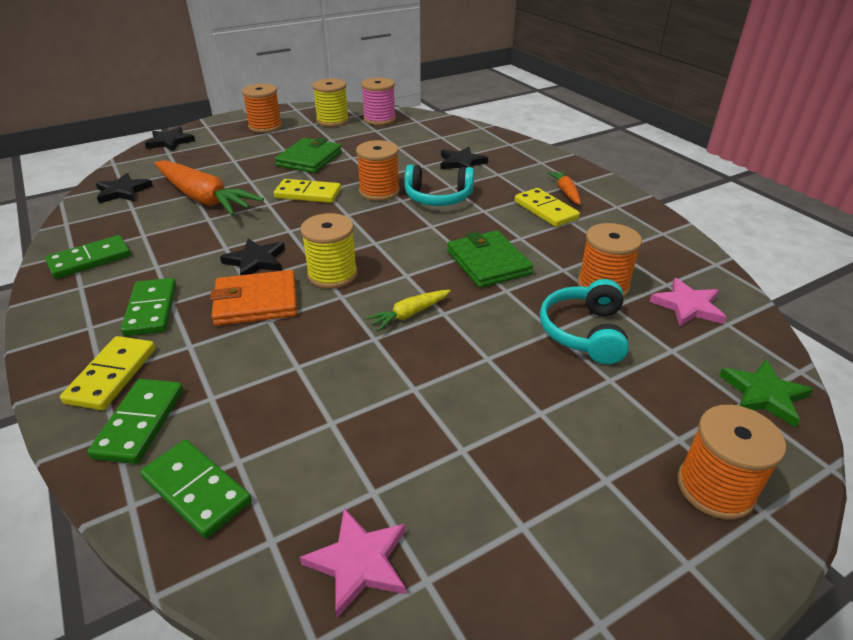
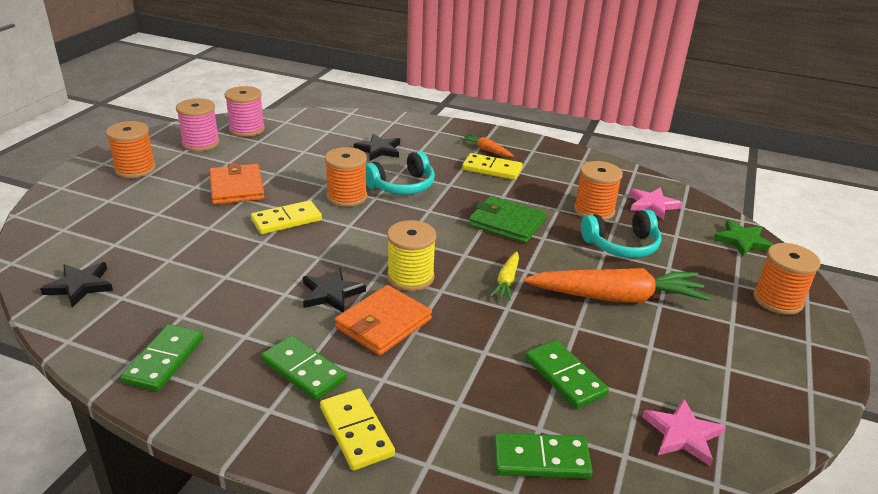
camera: 40 degrees left, 5 degrees down
(140, 423) = (435, 447): green domino -> green domino (564, 377)
(170, 142) = (45, 217): black star -> none
(204, 198) = (188, 260): orange carrot -> orange carrot (616, 297)
(309, 159) = (237, 188): green wallet -> orange wallet
(332, 121) = (201, 143): yellow spool -> pink spool
(584, 332) = (621, 245): turquoise headphones -> turquoise headphones turned 75 degrees counterclockwise

